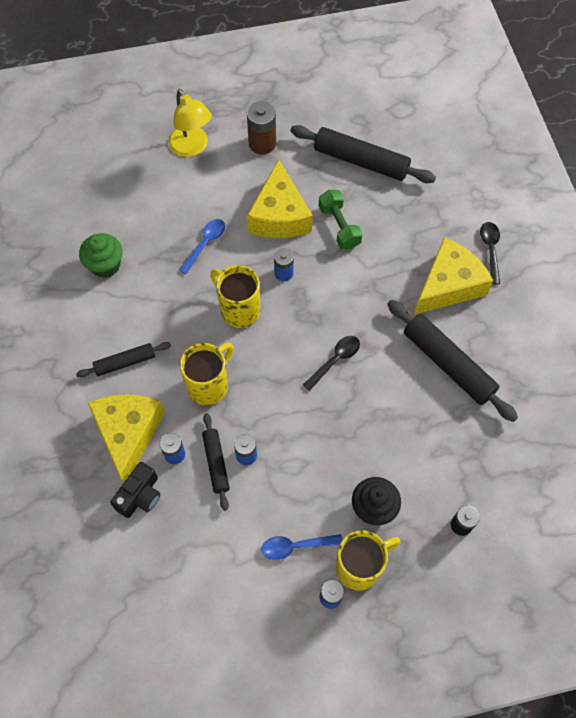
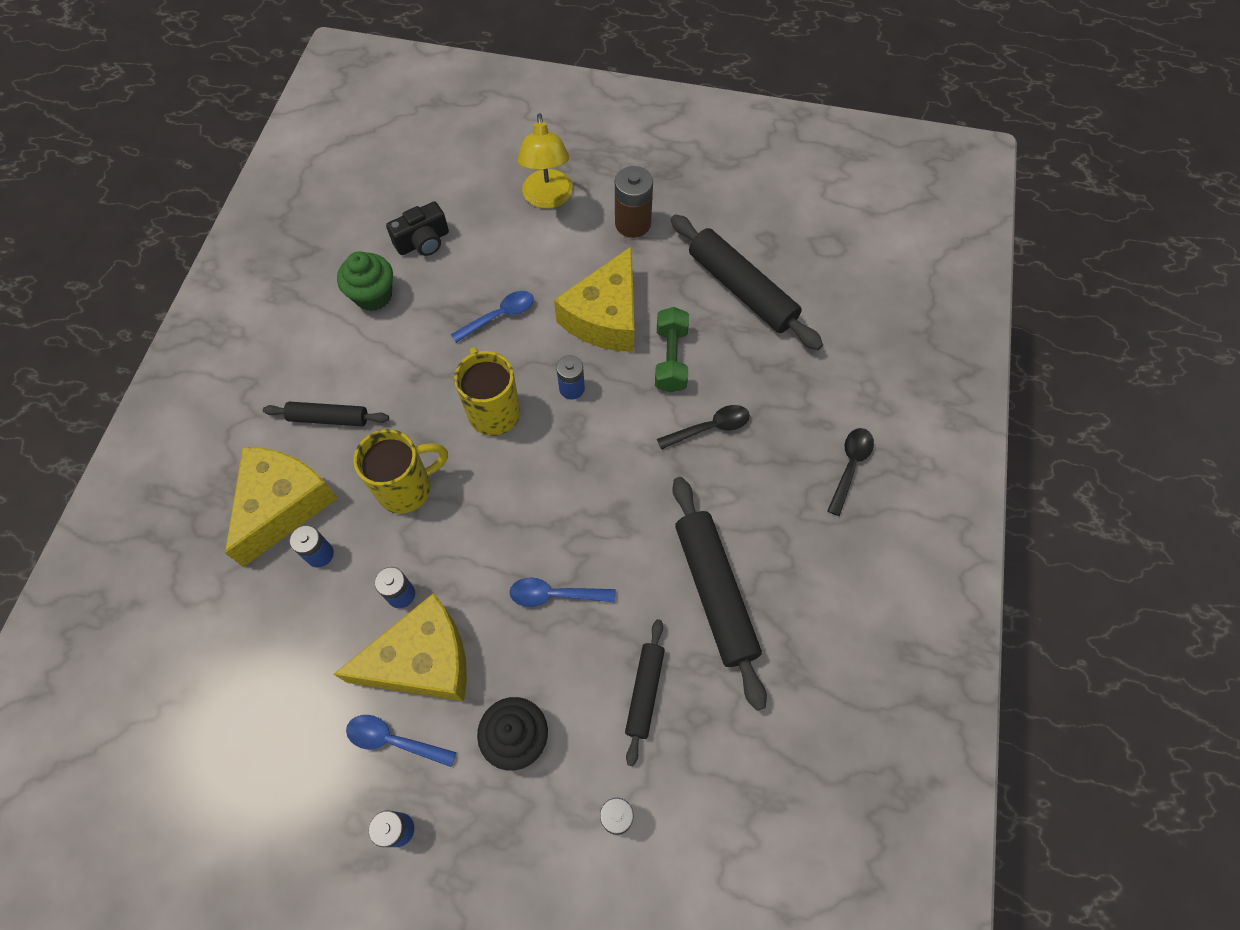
camera: 25 degrees right, 0 degrees up
(140, 496) = (252, 587): black camera -> black camera (423, 242)
(216, 463) = (360, 587): black rolling pin -> black rolling pin (644, 692)
(335, 360) = (574, 523): black spoon -> black spoon (710, 428)
(348, 410) = (555, 595): none -> blue spoon
(360, 567) = (457, 808): yellow mug -> none
(448, 285) = (770, 489): yellow cheese -> yellow cheese (422, 660)

